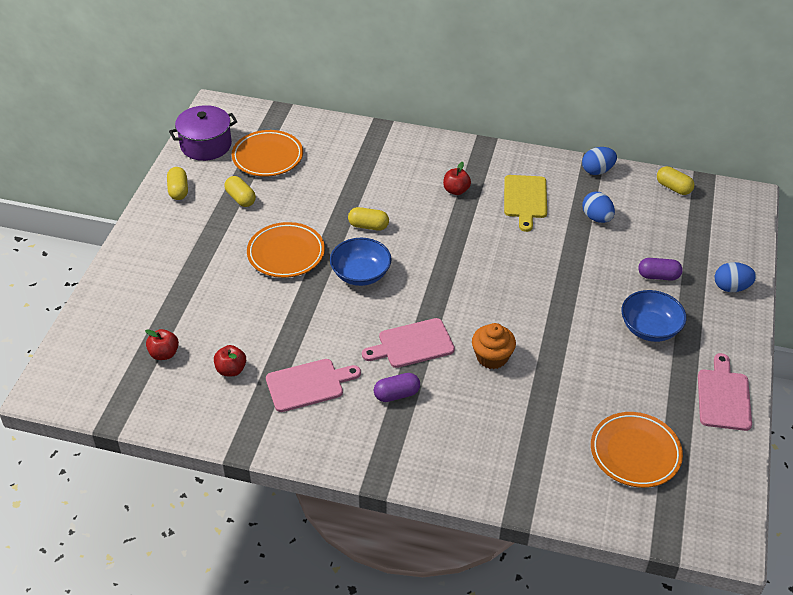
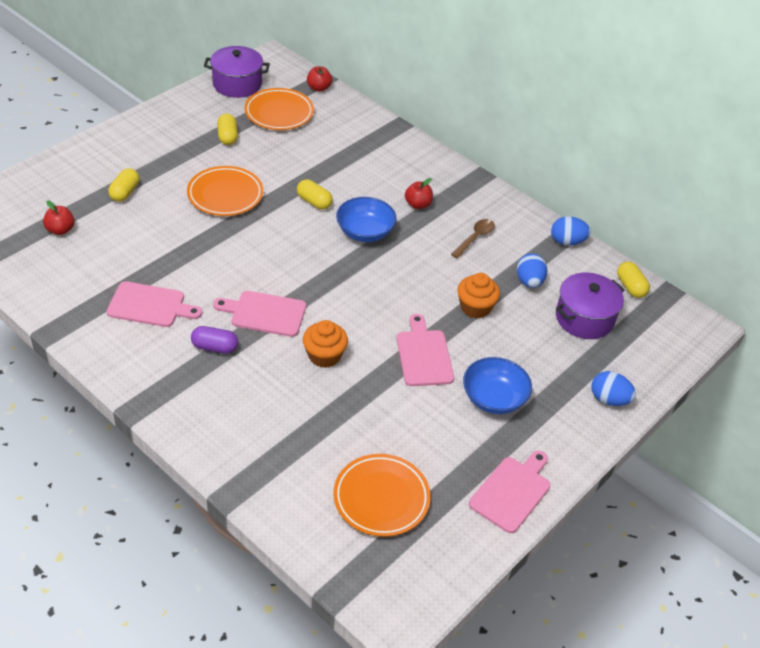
camera: 25 degrees right, 0 degrees up
(178, 190) = (184, 110): yellow capsule -> yellow capsule (125, 192)
(231, 370) = (100, 266): red apple -> red apple (319, 88)
(360, 274) = (272, 237): blue bowl -> blue bowl (365, 232)
(525, 199) = (475, 238): yellow cutting board -> brown spoon
(568, 318) = (424, 355): none -> pink cutting board
(574, 259) = (475, 307): none -> orange cupcake
(658, 276) = (544, 357): purple capsule -> none
(661, 229) = (584, 318): none -> purple pot

